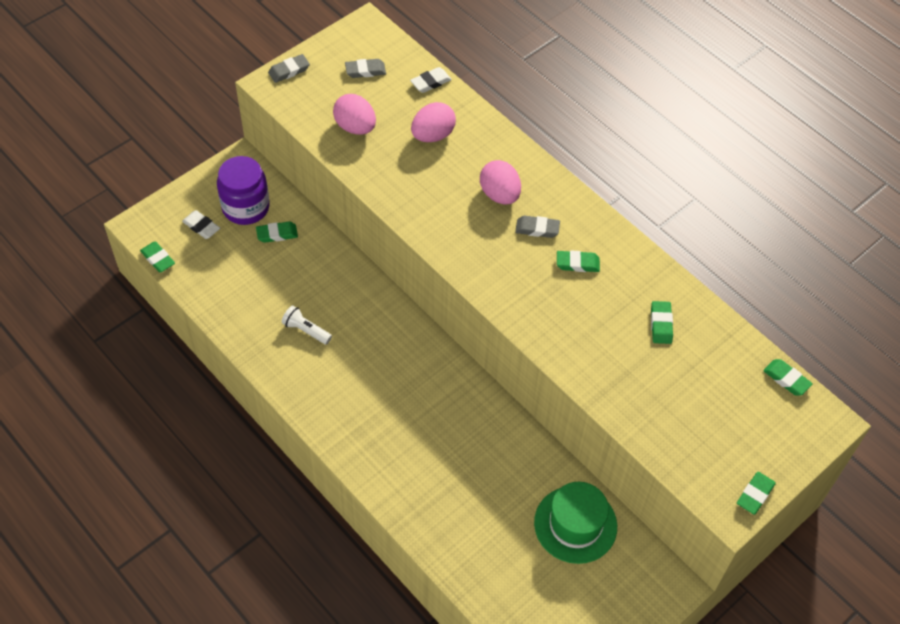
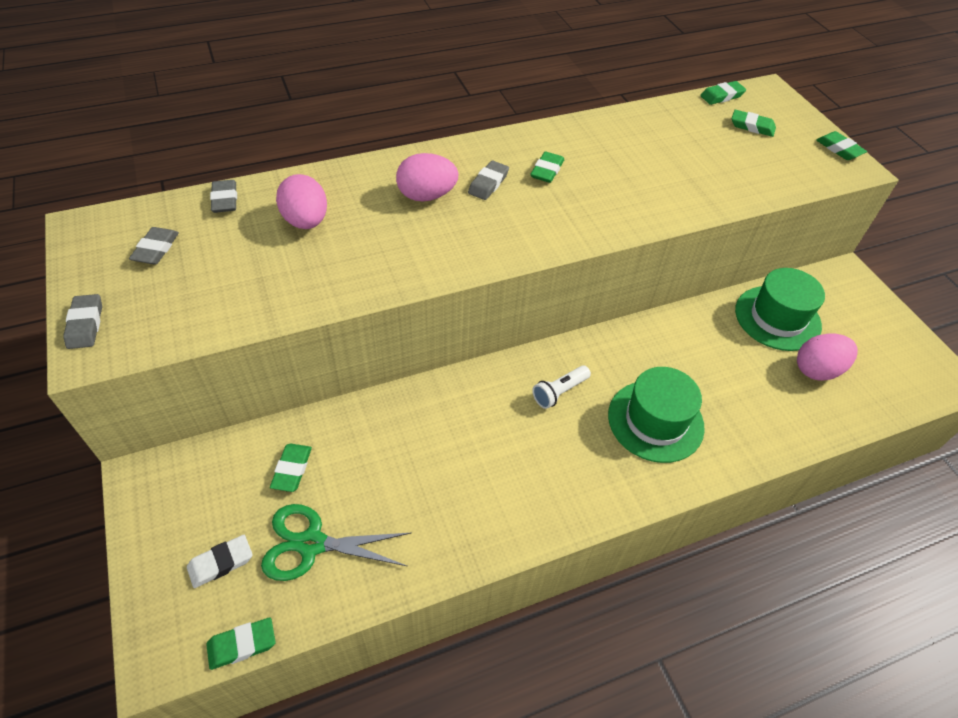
camera: 70 degrees left, 5 degrees down
(230, 266) = (312, 544): none -> green scissors
(246, 207) = (224, 494): purple jar -> none
(306, 330) = (459, 481): white flashlight -> white flashlight (559, 392)
(355, 127) = (240, 285): pink egg -> pink egg (817, 370)
(412, 444) = (655, 421): none -> green hat
(430, 82) = (225, 199): white eraser -> grey eraser
(661, 324) = (641, 142): green eraser -> green eraser (752, 126)

